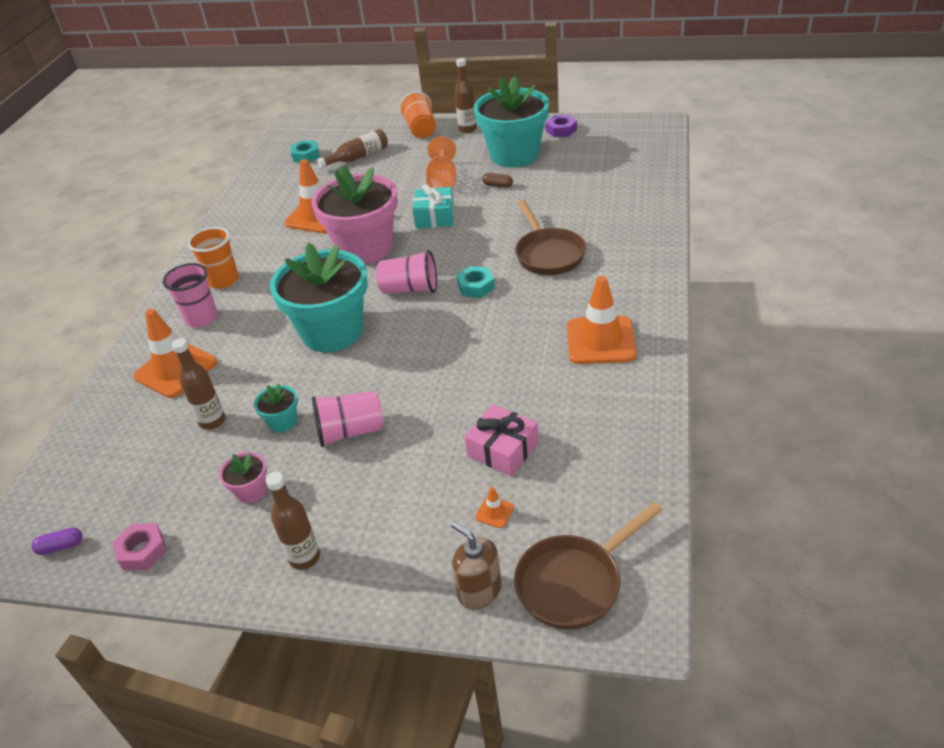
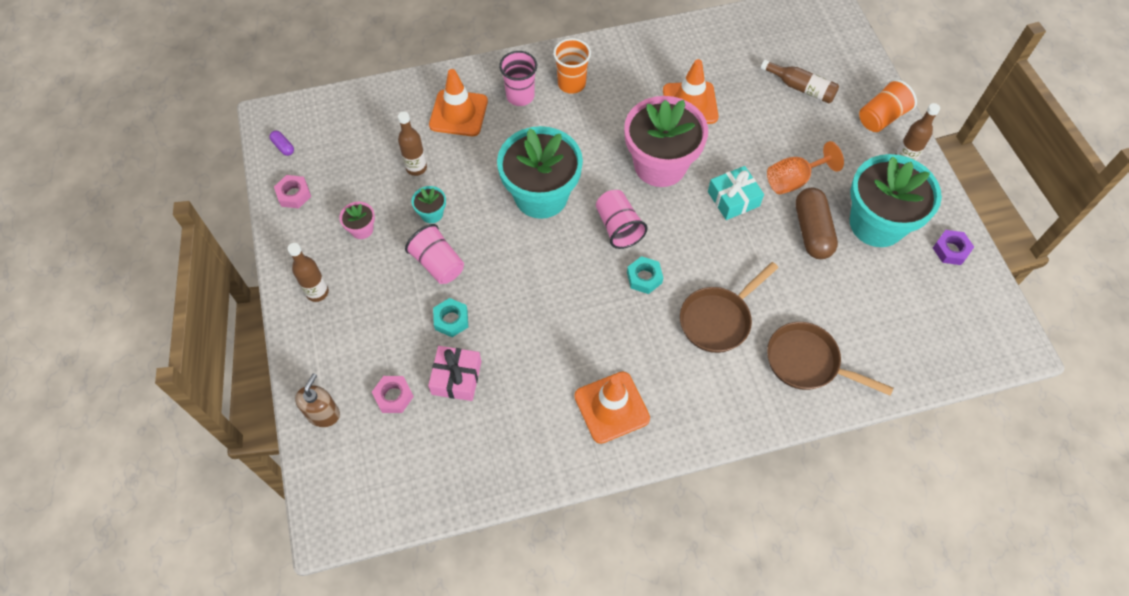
camera: 60 degrees right, 20 degrees up
(306, 155) = (781, 44): turquoise nut -> turquoise nut (451, 320)
(494, 512) = (393, 396): orange traffic cone -> pink nut
(497, 185) = (812, 231): brown capsule -> brown capsule, size x2.26
(574, 582) = (348, 474): brown pan -> brown pan (807, 362)

